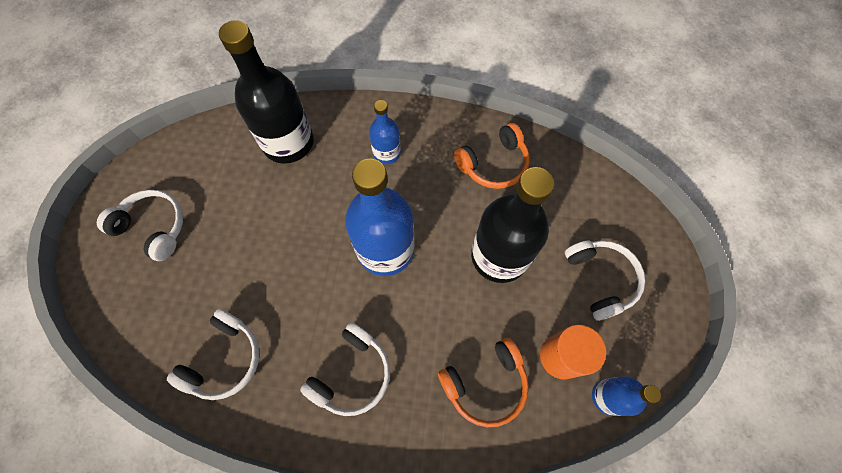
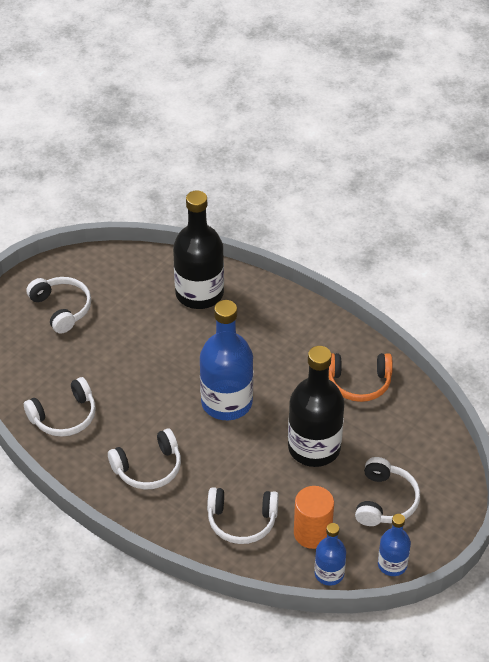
camera: 30 degrees right, 20 degrees down
(386, 153) = (274, 335): blue bottle -> blue bottle (392, 564)
(485, 383) = (242, 521): orange headphones -> white headphones

